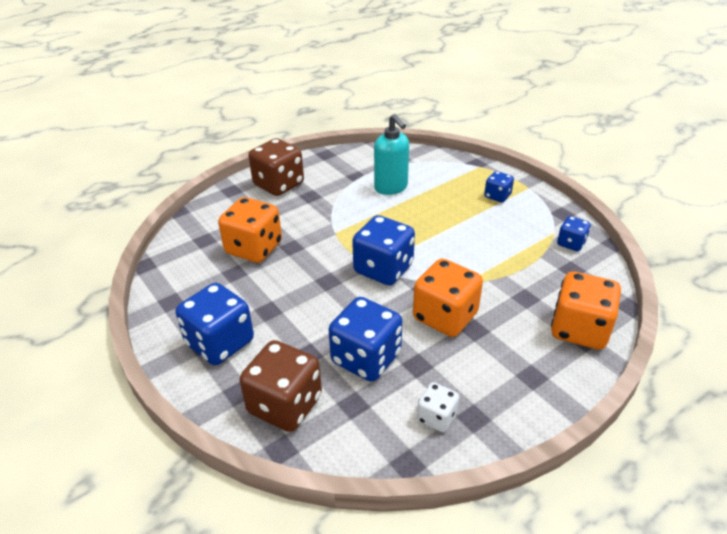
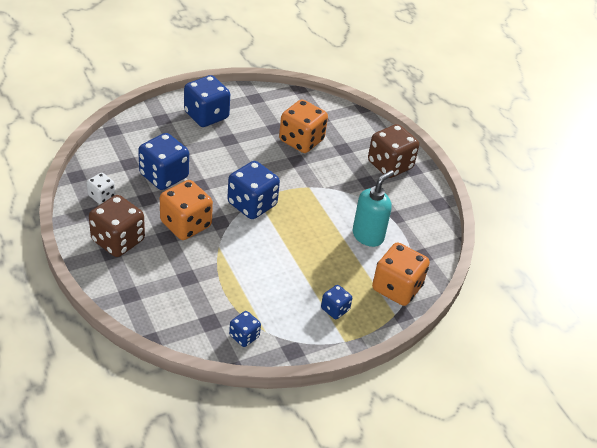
camera: 95 degrees right, 5 degrees up
(285, 405) = (143, 135): brown dice -> brown dice (118, 240)
(391, 188) = (368, 236): turquoise soap dispenser -> turquoise soap dispenser turned 150 degrees clockwise
(579, 329) = (140, 296): orange dice -> orange dice (397, 288)

